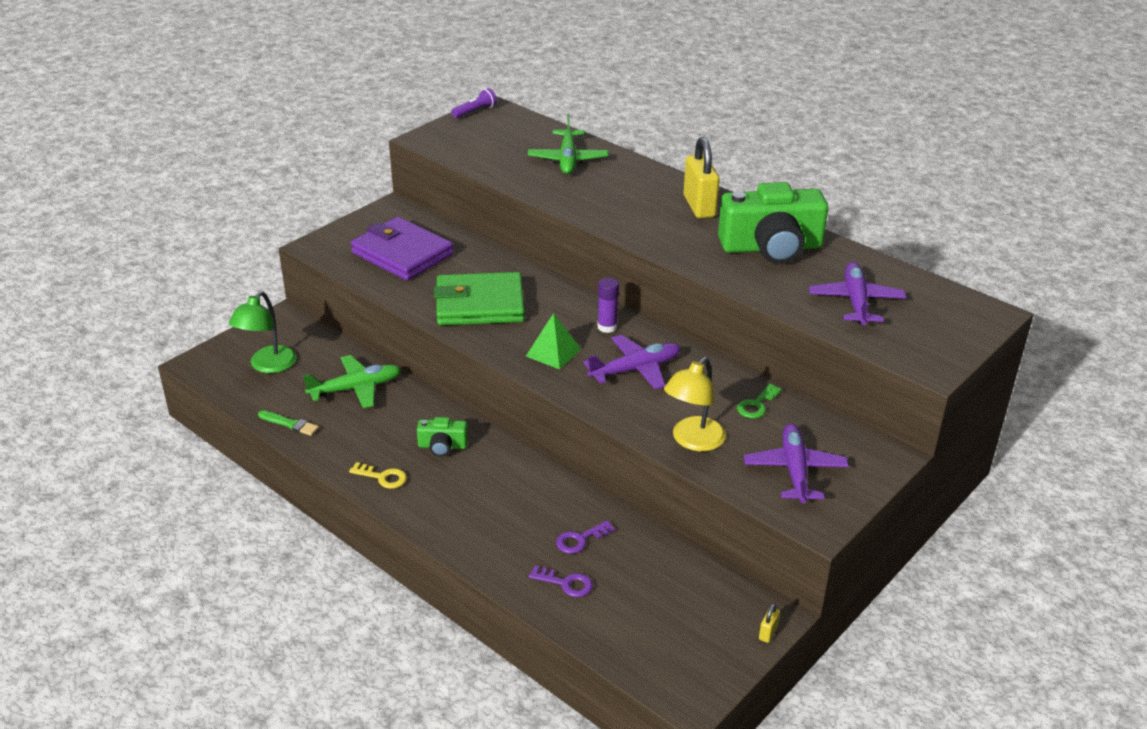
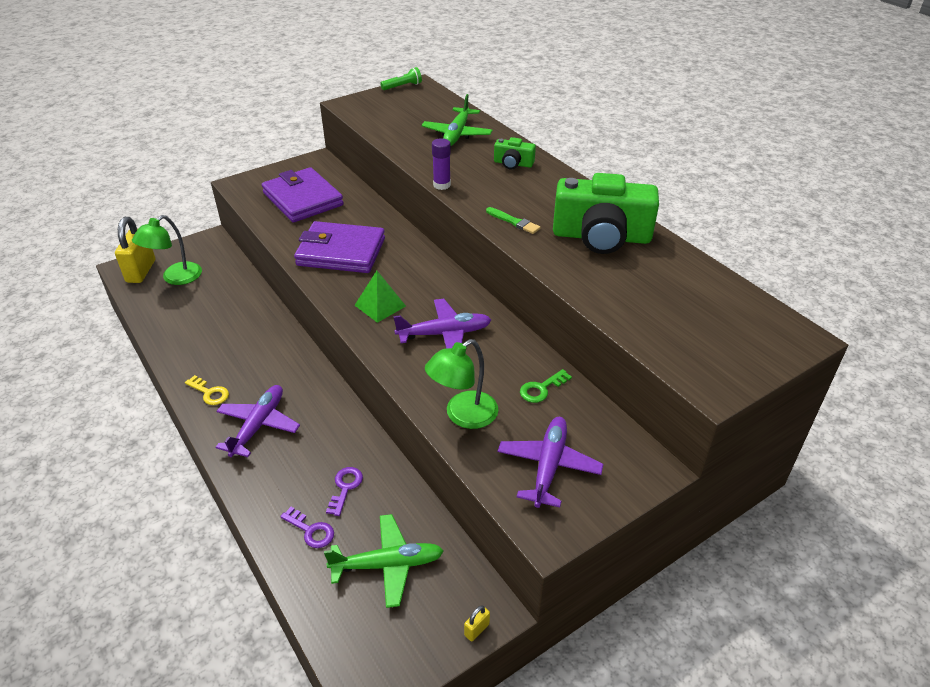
camera: 15 degrees right, 5 degrees up
(290, 424) = (163, 331): green brush -> green brush (514, 222)
(355, 388) = (231, 308): green plane -> green plane (387, 565)
(442, 446) = (273, 373): green camera -> green camera (513, 163)
(475, 111) = (402, 86): purple flashlight -> green flashlight
(480, 304) = (341, 252): green wallet -> purple wallet
(580, 539) = (345, 487): purple key -> purple key turned 120 degrees clockwise
(607, 327) = (439, 289): purple glue stick -> purple glue stick (442, 185)
(693, 441) = (463, 415): yellow lamp -> green lamp
(699, 206) = (552, 189): yellow padlock -> yellow padlock (141, 271)
(855, 302) = (661, 303): purple plane -> purple plane (258, 426)

